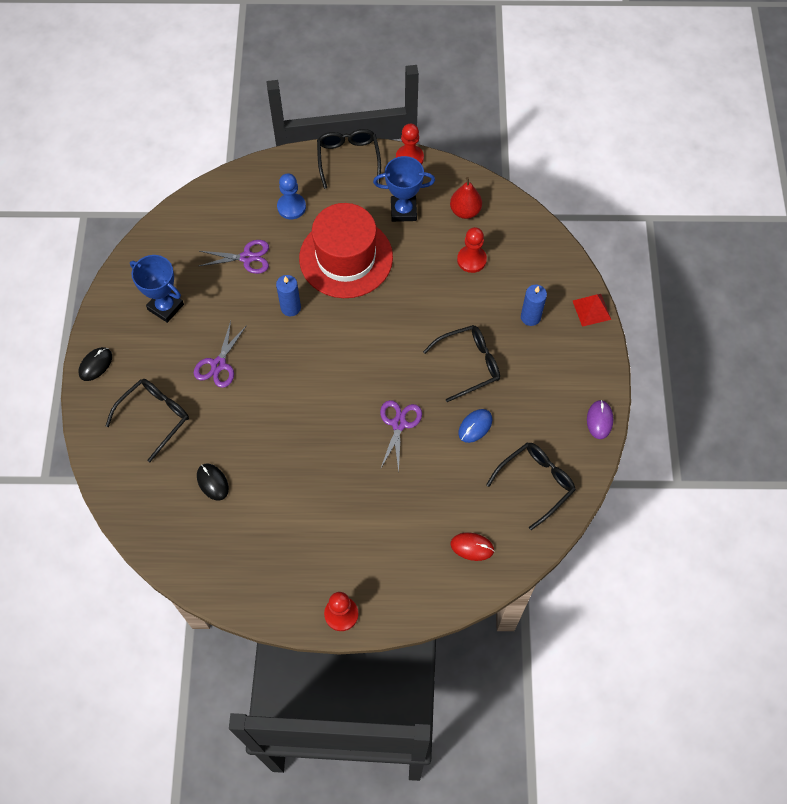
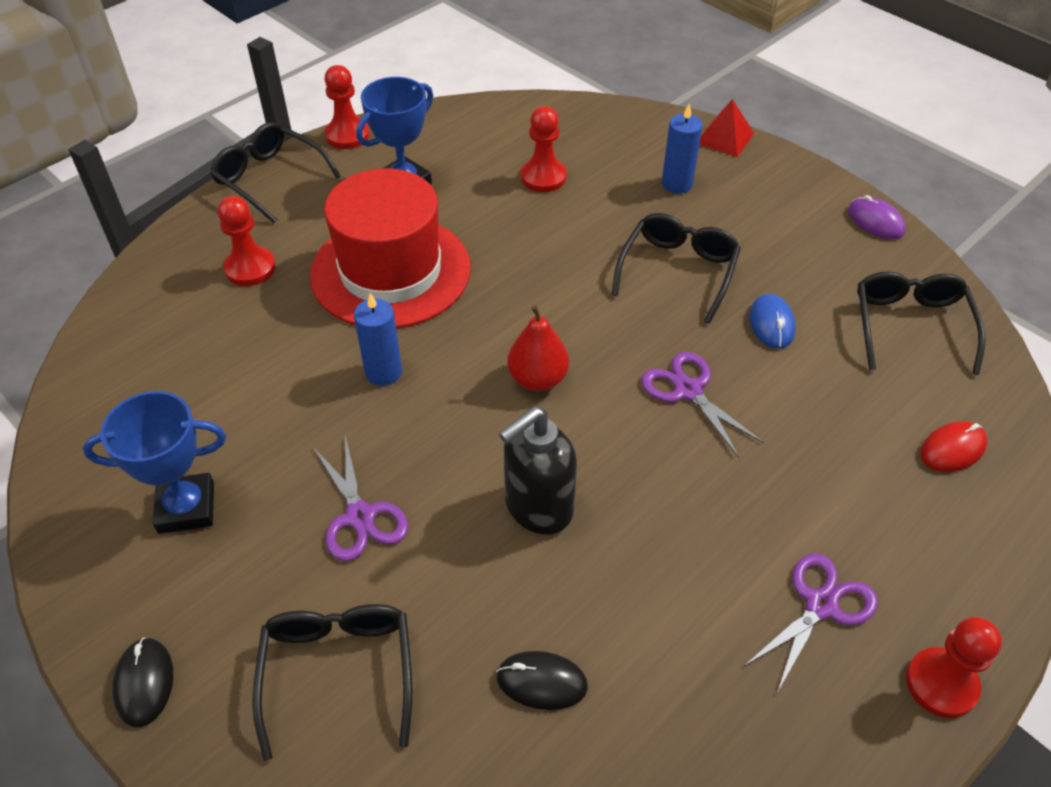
camera: 45 degrees left, 15 degrees down
(247, 257) = (250, 361): purple scissors -> purple scissors (821, 605)
(282, 419) = (537, 508): none -> black soap dispenser
(291, 207) = (250, 268): blue pawn -> red pawn
(465, 211) = (476, 141): red pear -> red pear (538, 379)

